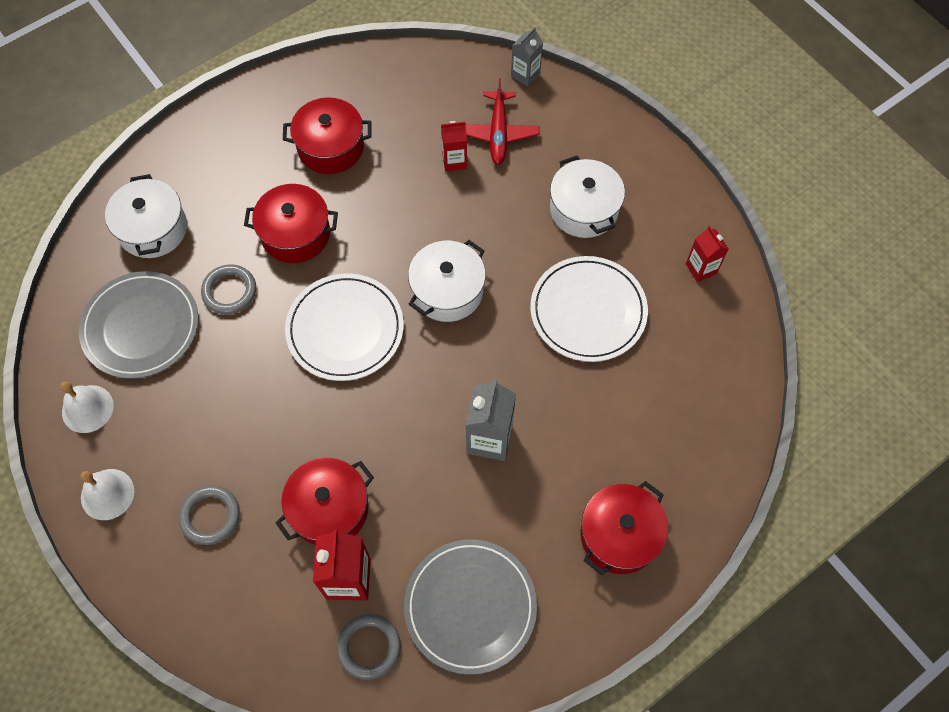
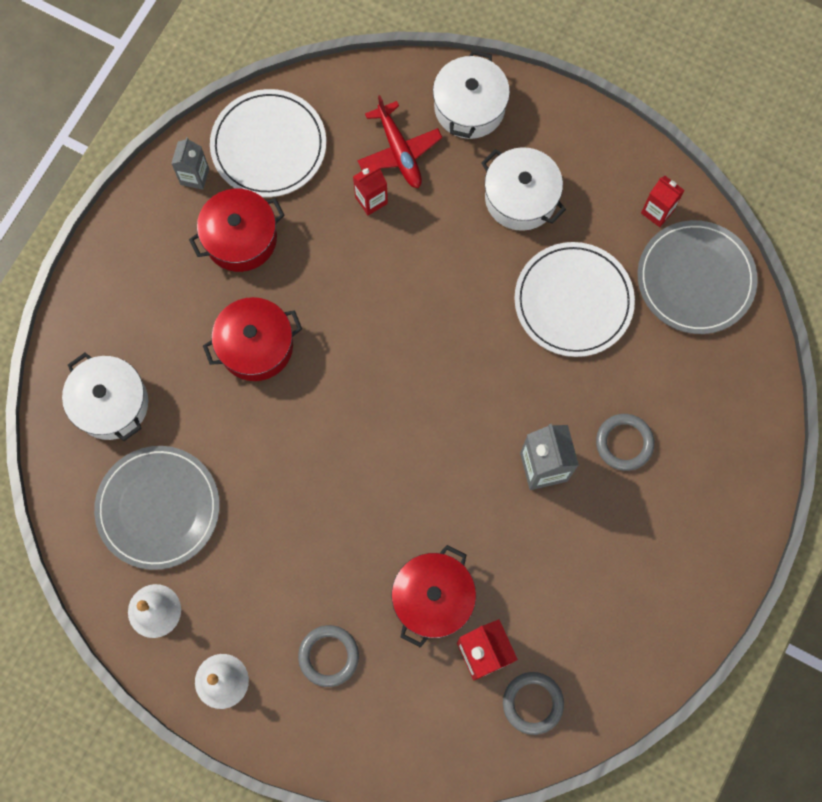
camera: 25 degrees left, 10 degrees up
(229, 291) = (224, 433): grey ring -> grey ring (624, 443)
(345, 329) = (356, 421): white plate -> white plate (268, 146)
(447, 291) = (433, 339): white pot -> white pot (469, 107)
(470, 606) = (602, 626): grey plate -> grey plate (695, 279)
(525, 75) = (394, 74): grey carton -> grey carton (194, 176)
(619, 535) = (699, 502): red pot -> none

